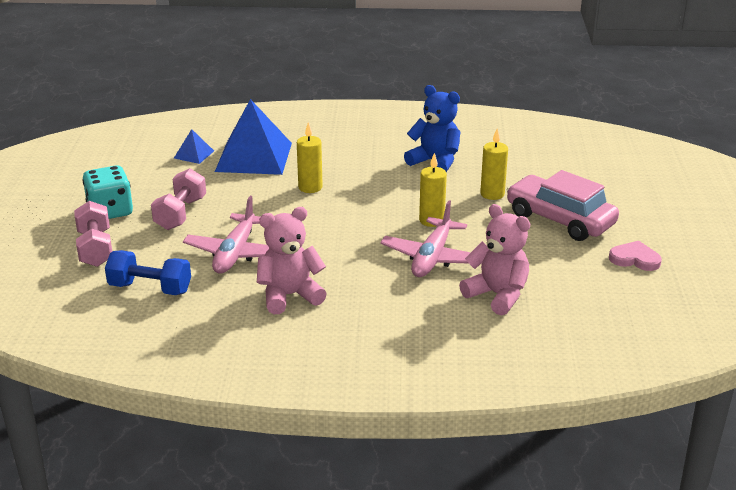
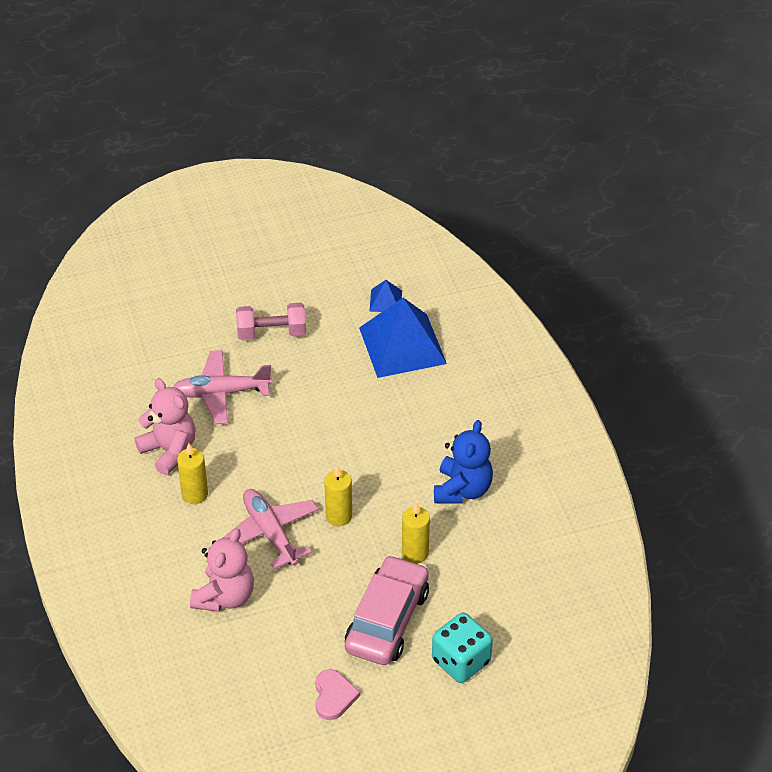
camera: 70 degrees right, 15 degrees up
(95, 248) = (192, 302): pink dumbbell -> none
(110, 211) = (255, 286): turquoise dice -> turquoise dice (461, 661)
(150, 288) = (147, 359): blue dumbbell -> none
(310, 187) = (361, 406): yellow candle -> yellow candle (195, 494)
(432, 257) = (270, 533): pink plane -> pink plane turned 60 degrees clockwise

